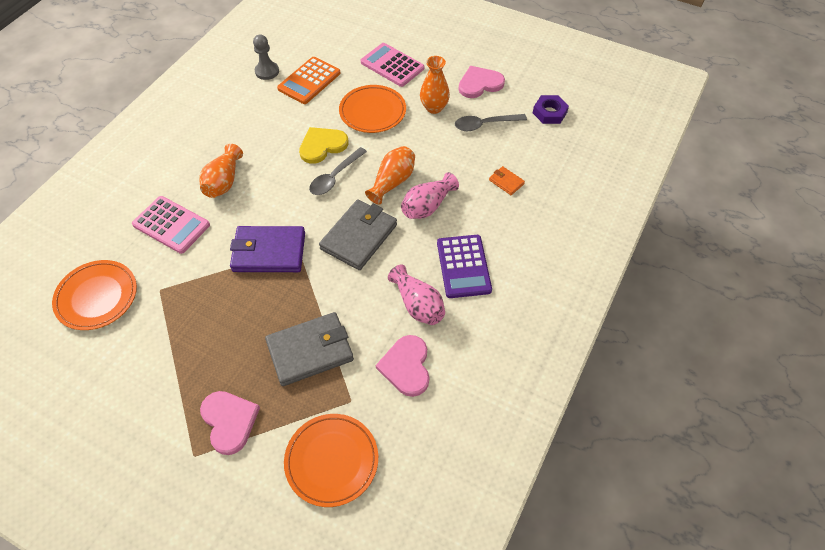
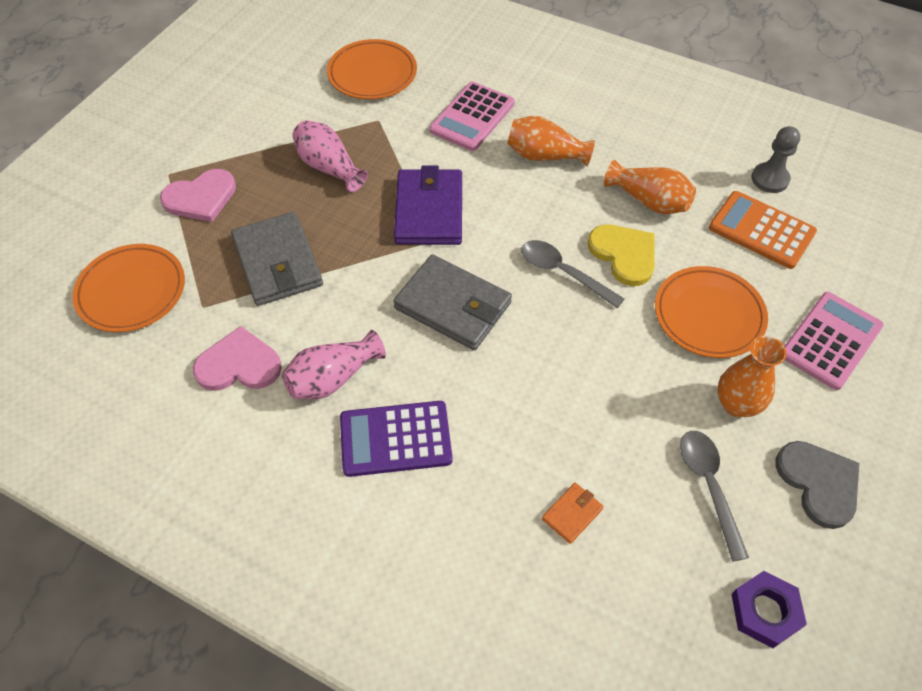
camera: 90 degrees right, 0 degrees up
(392, 182) = (559, 345): orange vase -> orange vase (649, 201)
(427, 206) = (512, 392): pink vase -> pink vase (329, 167)
(479, 84) = (818, 483): pink heart -> grey heart

